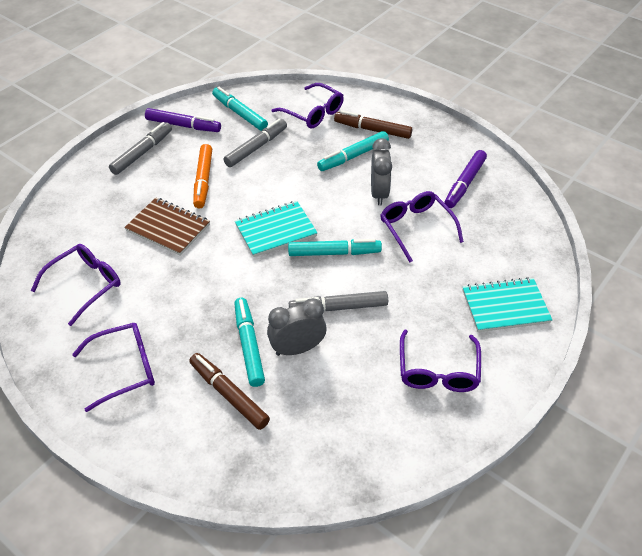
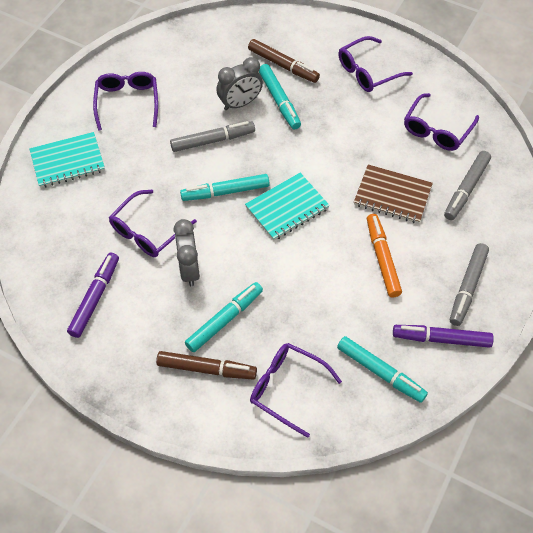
camera: 170 degrees right, 10 degrees up
(256, 147) = (340, 316): grey marker -> grey marker (466, 189)
(416, 228) = (147, 231): purple glasses -> purple glasses turned 75 degrees clockwise

